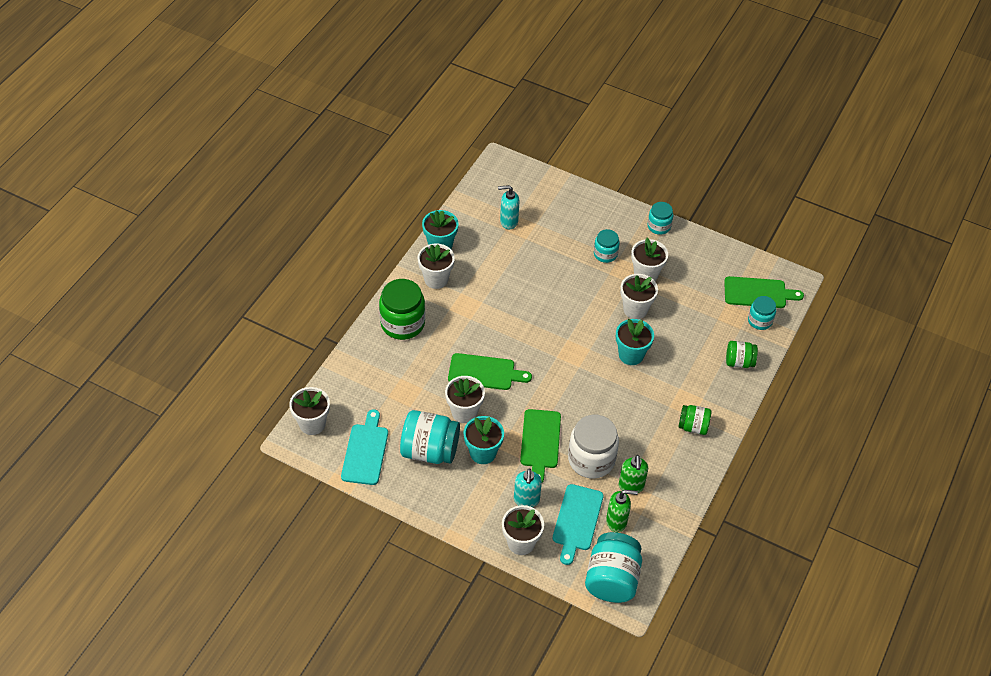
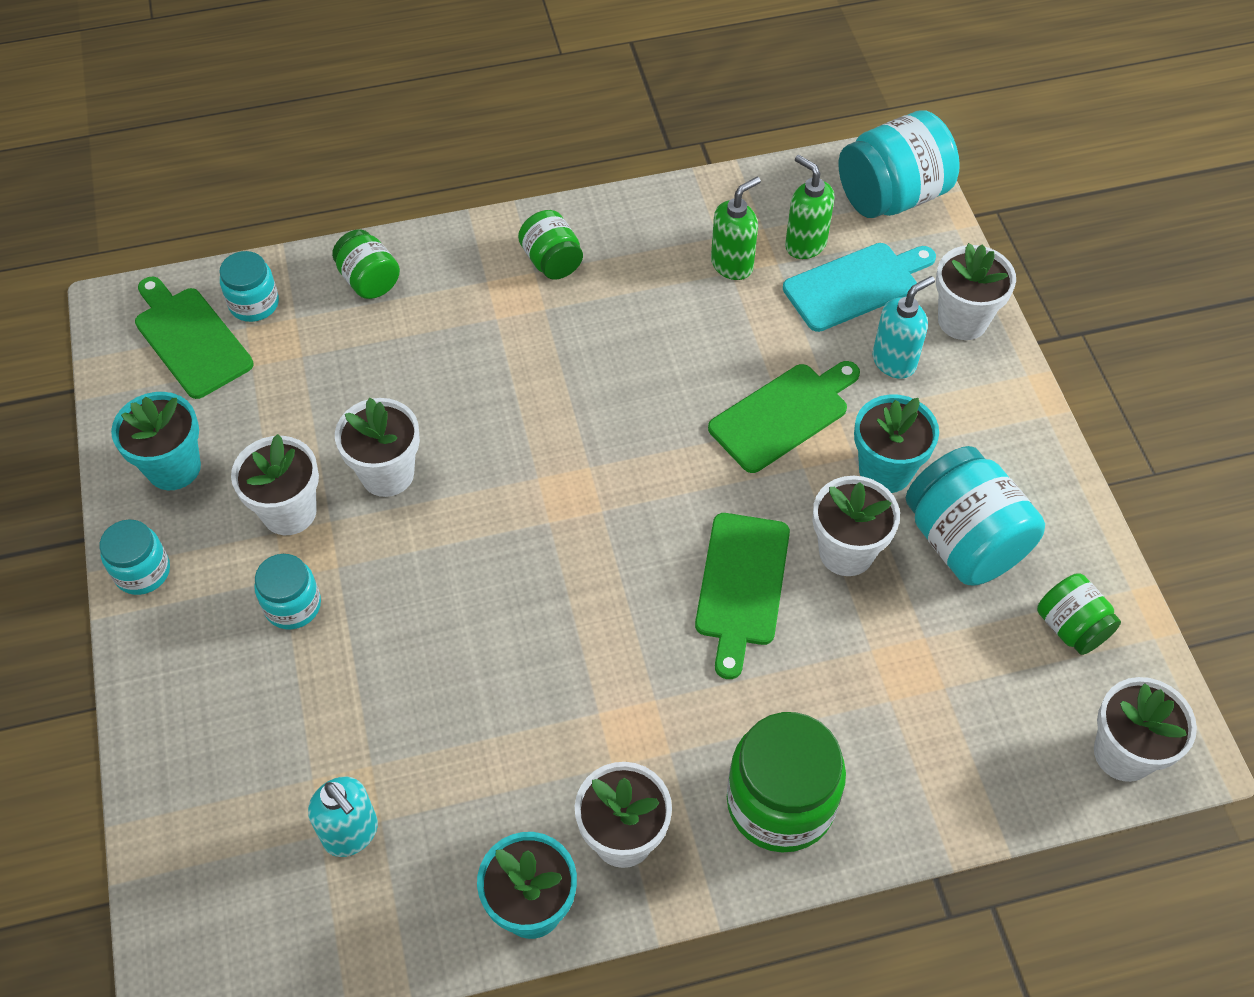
camera: 130 degrees left, 5 degrees up
(365, 451) = (1071, 627): turquoise cutting board -> green jar
(485, 372) = (741, 585): green cutting board -> green cutting board turned 135 degrees counterclockwise
(591, 459) = (741, 335): white jar -> none
(631, 355) = (493, 416): turquoise flower pot -> turquoise flower pot (174, 468)

